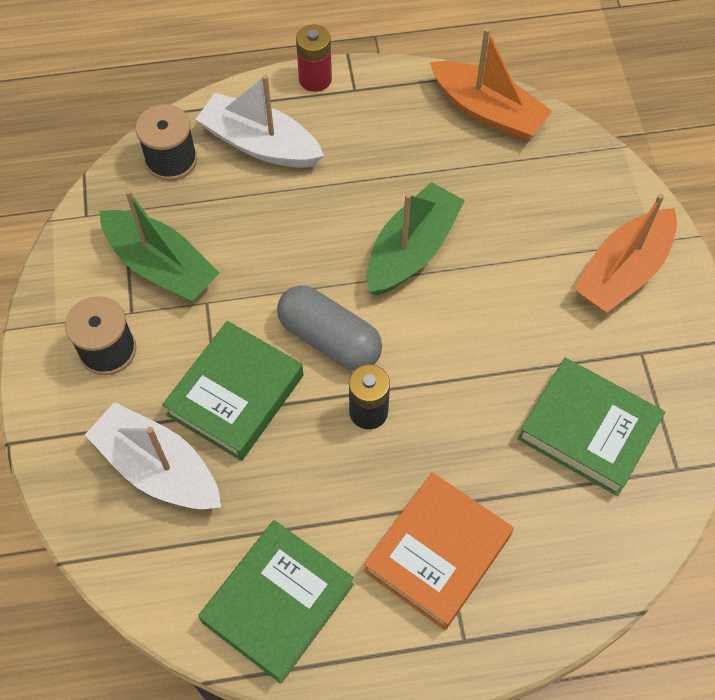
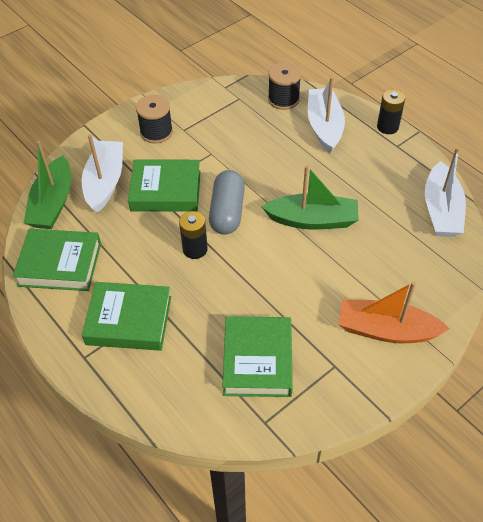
camera: 60 degrees right, 10 degrees down
(161, 266) = (218, 127): green boat -> green boat (53, 203)
(315, 79) = (387, 127): red battery -> black battery
(437, 553) = (129, 320): orange book -> green book
(487, 111) = (441, 210): orange boat -> white boat

